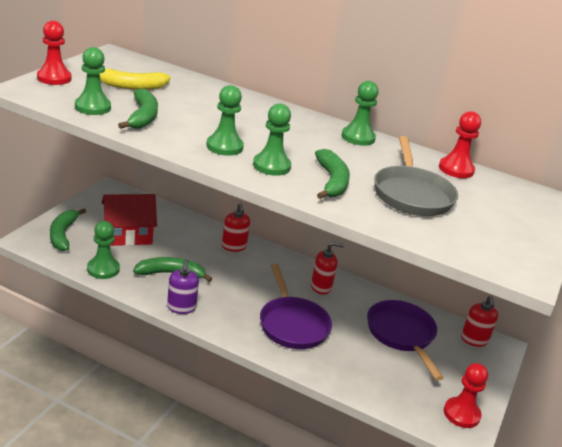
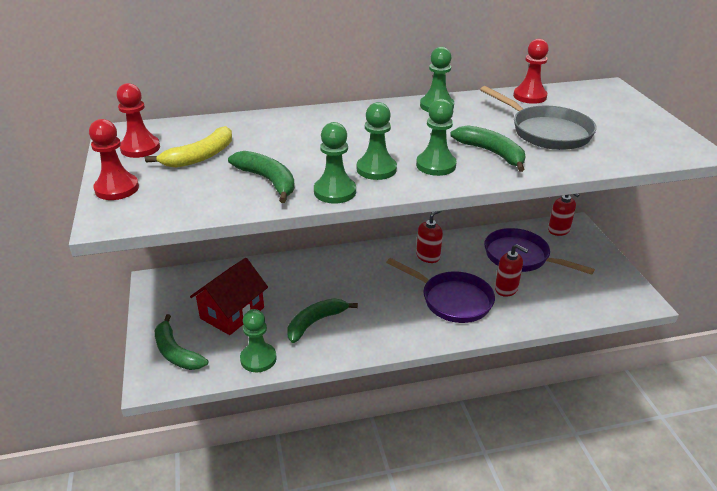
camera: 35 degrees left, 5 degrees up
(93, 107) = (210, 197): green pawn -> green pawn (335, 192)
(181, 307) = (364, 345): purple soap dispenser -> none
(234, 246) = (326, 265): red soap dispenser -> red soap dispenser (506, 289)
(461, 414) = (622, 288): red pawn -> red pawn (140, 148)

